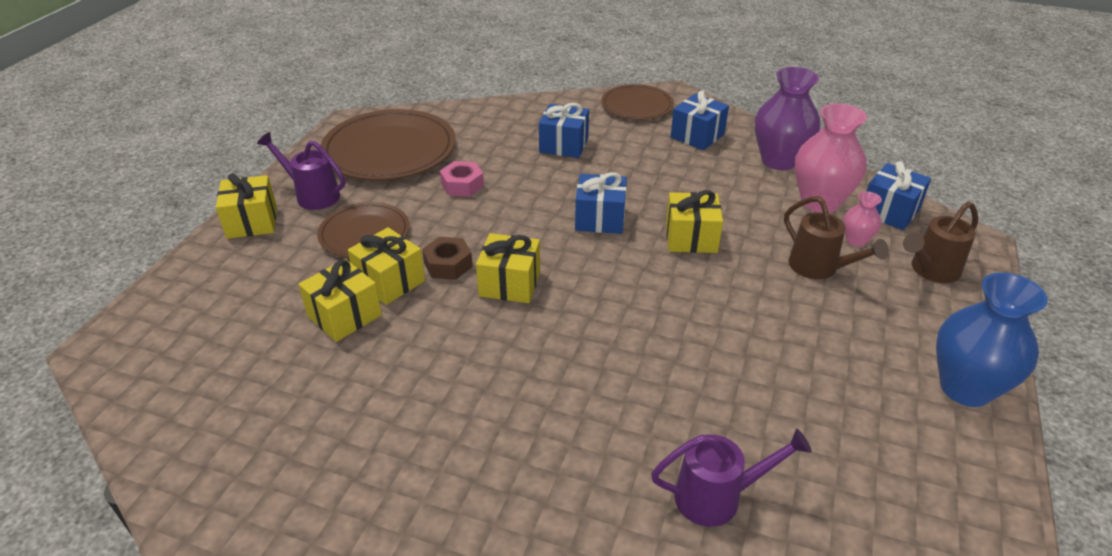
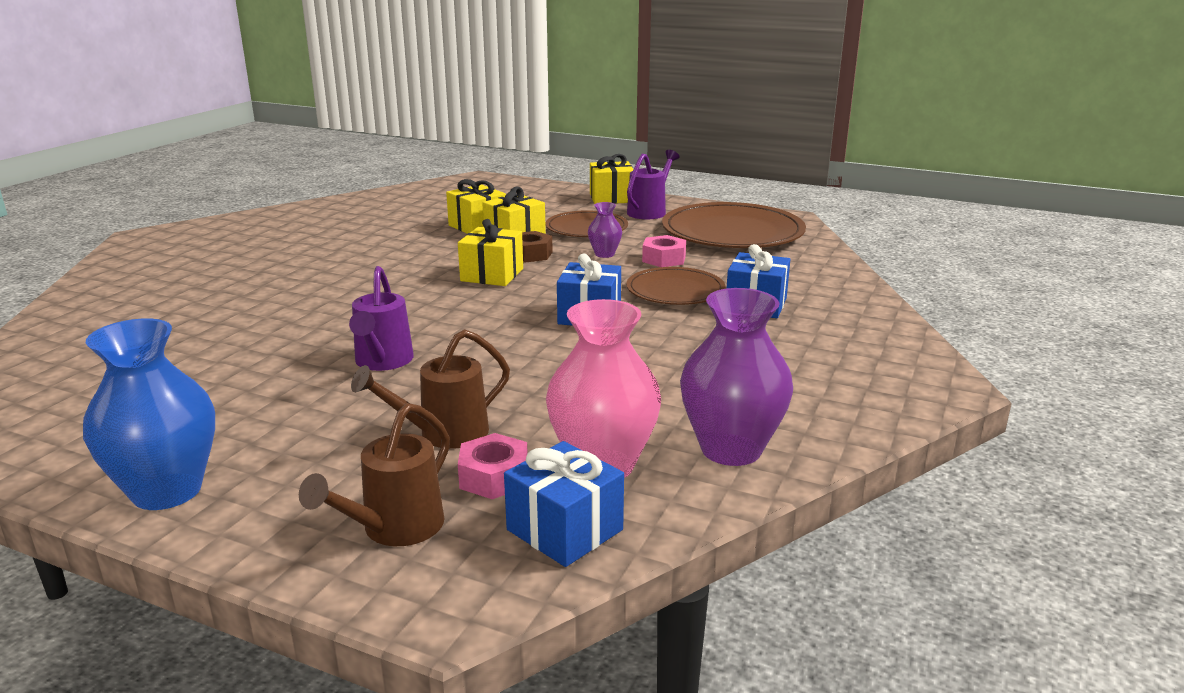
camera: 95 degrees right, 15 degrees down
(449, 218) = (604, 254): none -> purple vase
(637, 105) = (887, 355): brown plate -> brown plate (675, 290)
(691, 238) = (538, 360): yellow gift -> none
(697, 136) = (801, 391): blue gift -> none
(717, 497) = (180, 335): purple watering can -> purple watering can (382, 362)
(856, 240) = (494, 477): pink vase -> pink nut
(930, 271) = (394, 529): brown watering can -> brown watering can turned 120 degrees counterclockwise

